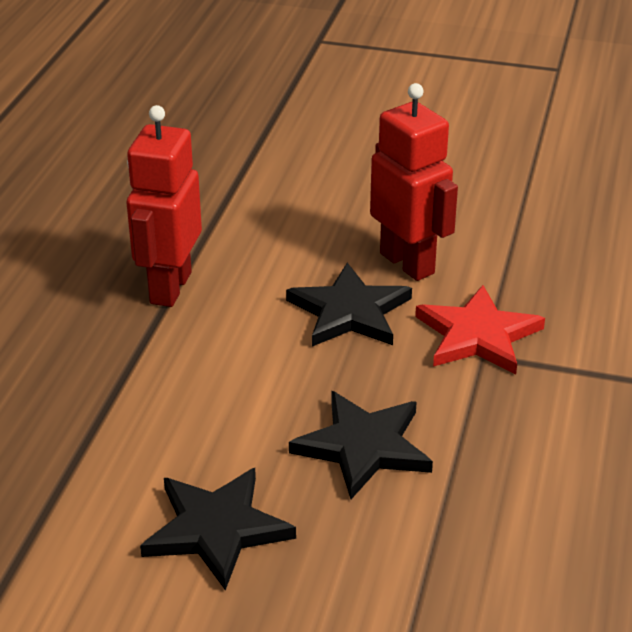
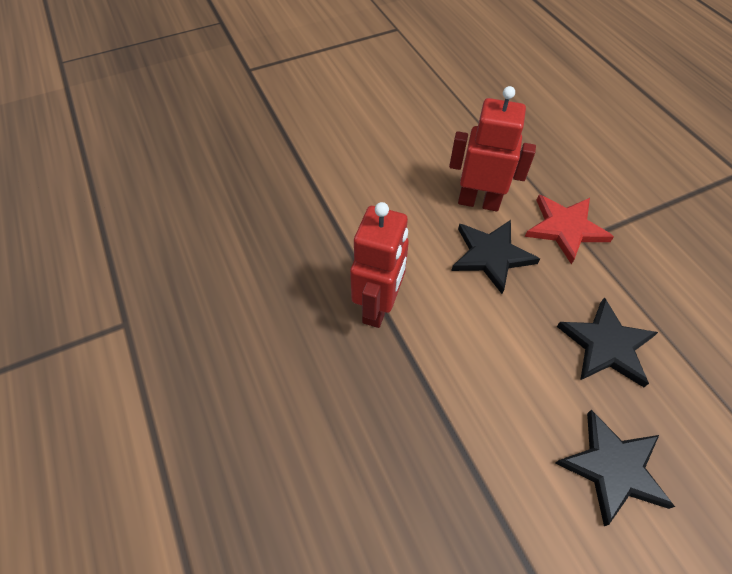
camera: 40 degrees left, 20 degrees up
(169, 288) = (378, 307): red robot -> red robot turned 135 degrees counterclockwise

